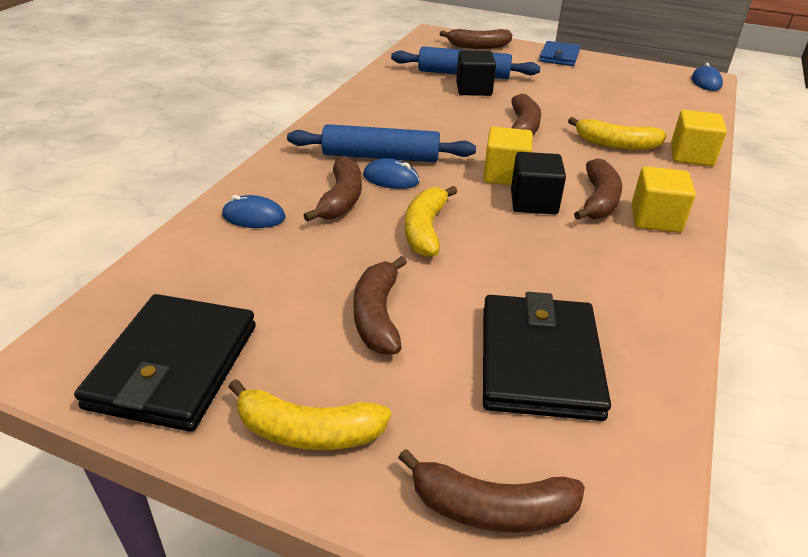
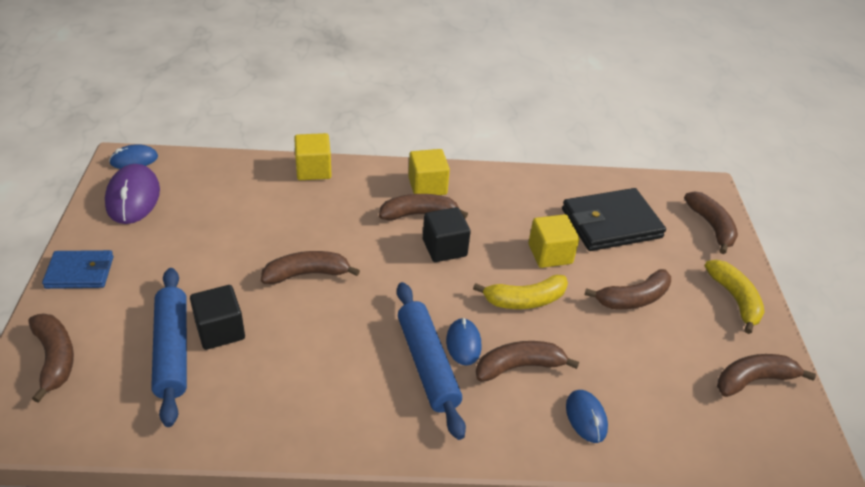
camera: 115 degrees left, 5 degrees up
(174, 366) = (753, 380): black wallet -> brown banana
(505, 175) = (411, 271): yellow cube -> yellow cube (550, 254)
(616, 144) = (314, 211): yellow banana -> none
(648, 77) = (133, 197): none -> purple mouse

